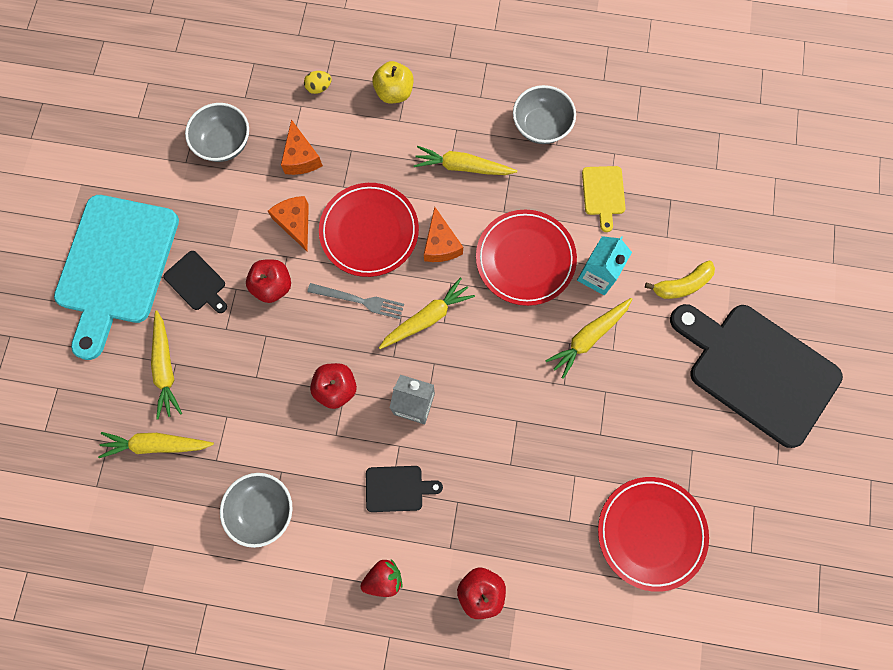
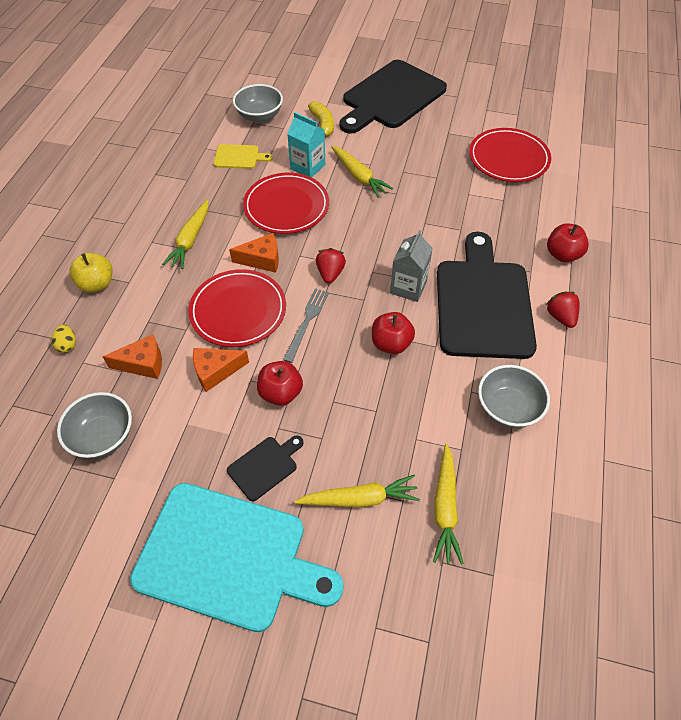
camera: 85 degrees left, 20 degrees down
(397, 488) = (483, 303): black cutting board -> black cutting board, size x2.33
(427, 318) = (330, 273): yellow carrot -> red strawberry
(541, 126) = (167, 187): grey bowl -> grey bowl (259, 116)

